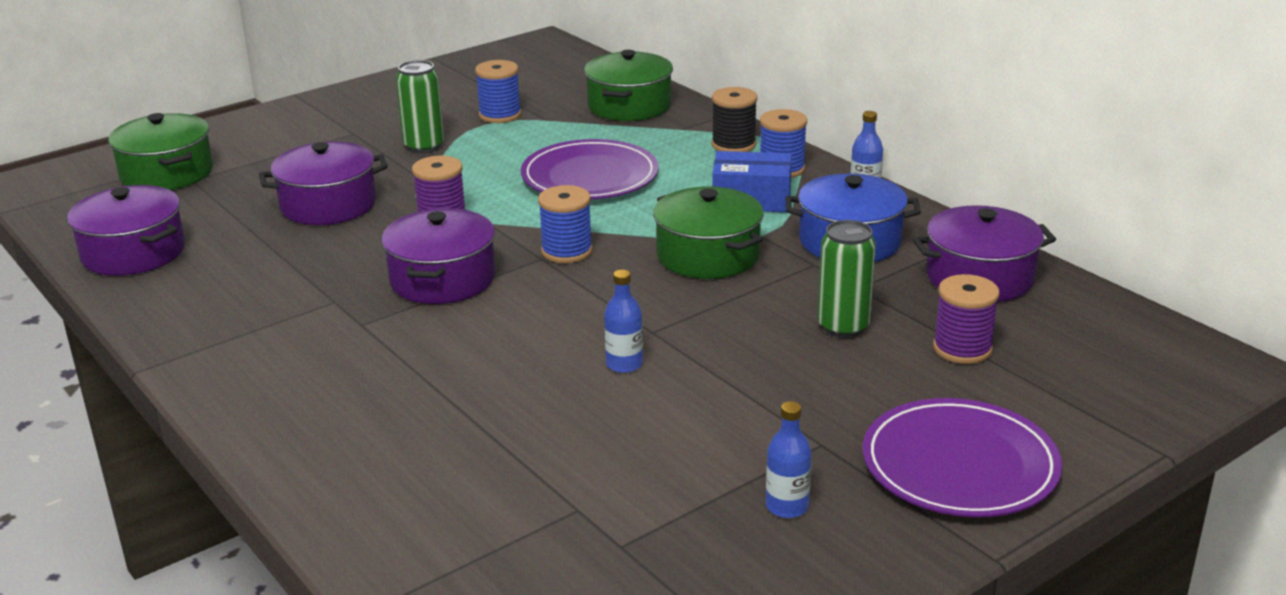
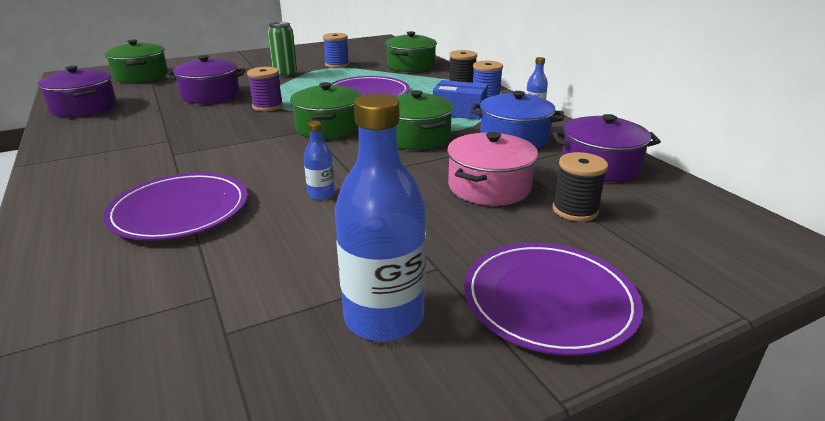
camera: 10 degrees right, 0 degrees up
(442, 279) = (242, 135): purple pot -> none
(448, 410) = (180, 210): none -> purple plate
(567, 251) = (328, 128): blue spool -> green pot
(787, 506) = (384, 317): blue bottle -> blue bottle, size x2.10
(843, 327) = (489, 187): green can -> pink pot
(962, 349) = (575, 210): purple spool -> black spool

